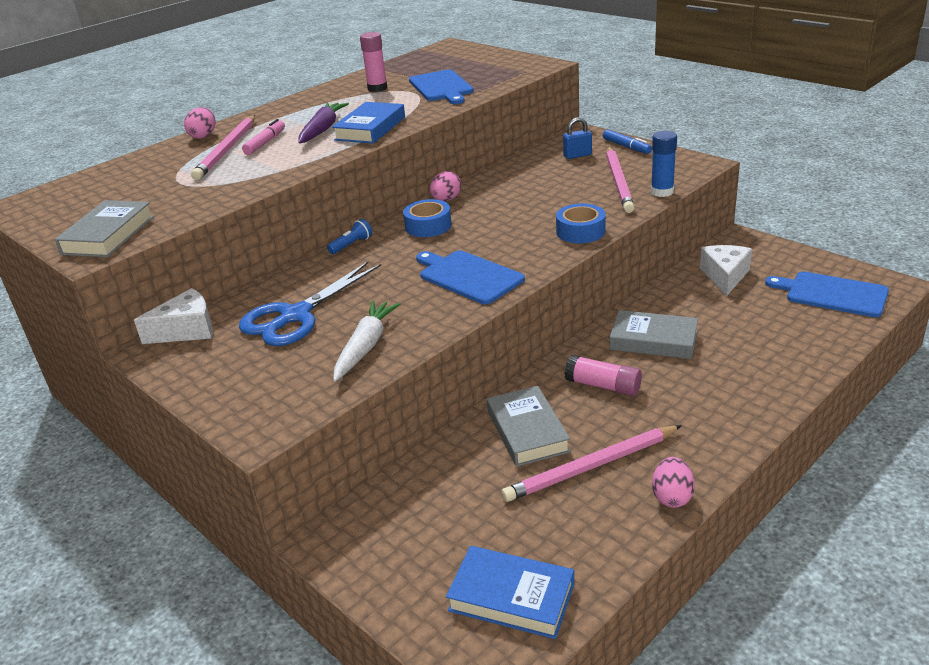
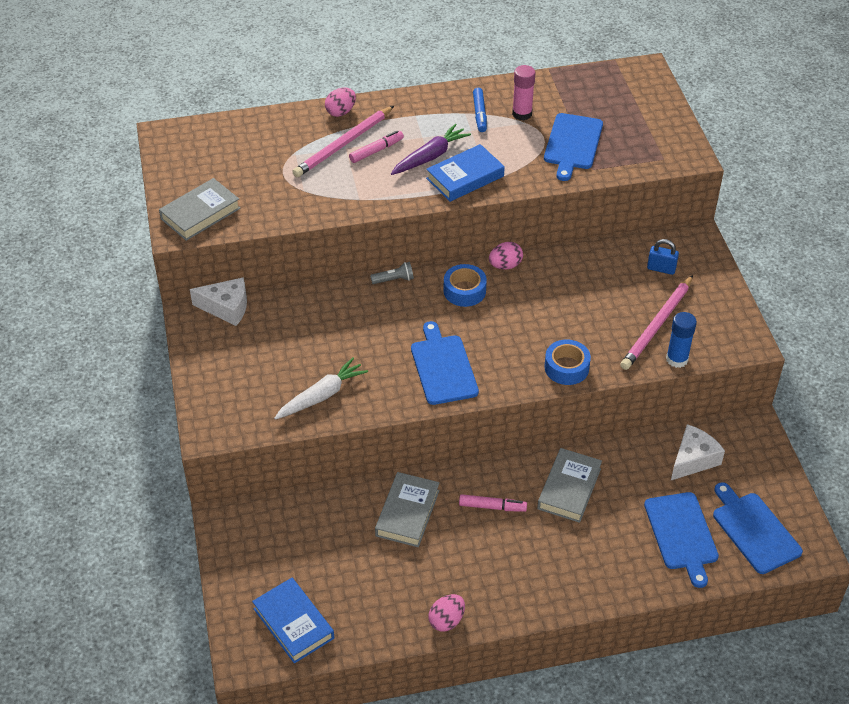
camera: 30 degrees right, 15 degrees up
(295, 316) = (301, 336): blue scissors -> none
(351, 245) = (394, 280): blue flashlight -> grey flashlight
(591, 467) = (420, 567): pink pencil -> none
(603, 386) = (492, 507): pink glue stick -> pink marker
(626, 147) = (713, 281): blue marker -> blue marker (479, 114)
(653, 340) = (569, 489): grey book -> grey book turned 60 degrees clockwise
(784, 323) = (681, 534): none -> blue cutting board

